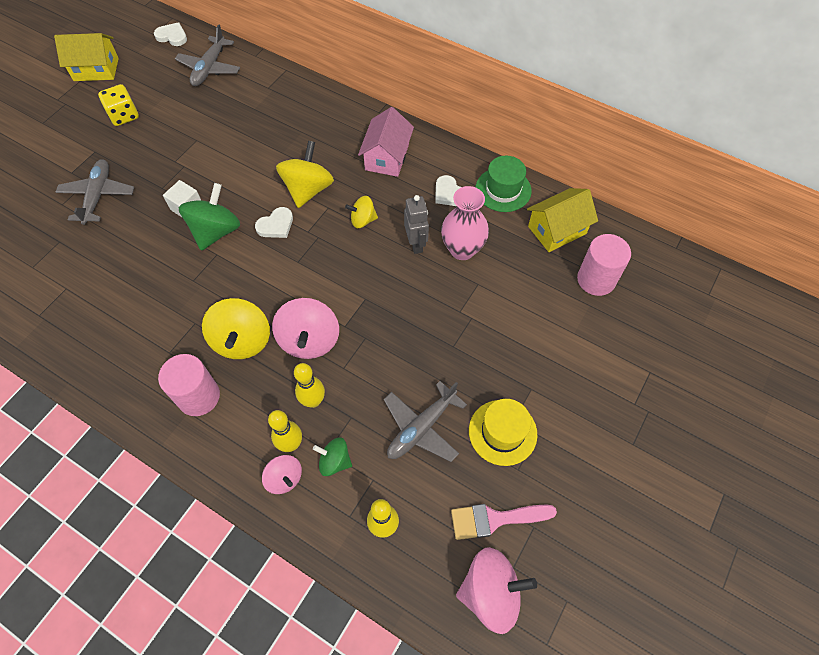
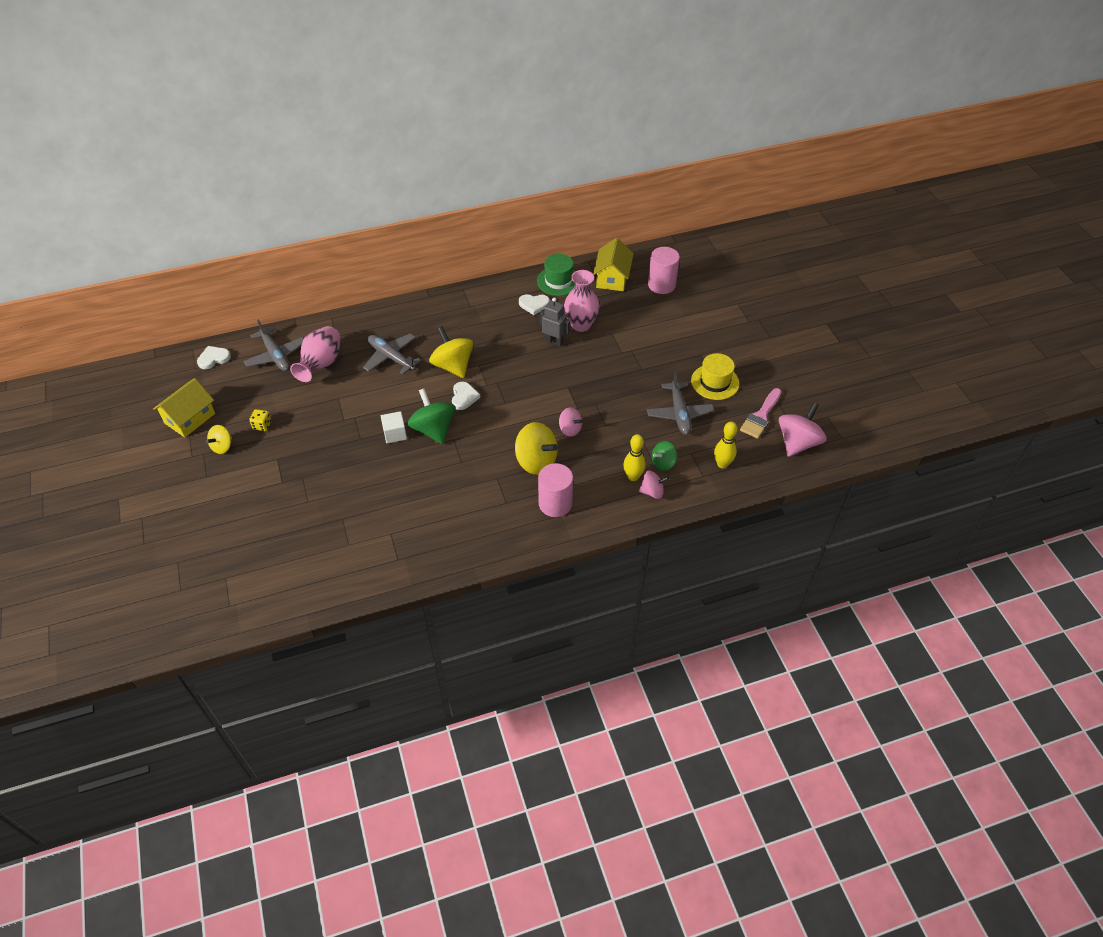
camera: 50 degrees left, 10 degrees down
(98, 196) = (325, 477): grey plane -> grey plane (391, 357)
(124, 116) = (262, 425): yellow dice -> yellow dice, size x0.63
(225, 102) = (321, 364): none -> pink vase
(309, 340) = (570, 429): pink spinning top -> pink spinning top, size x0.57
(313, 401) = (614, 451): yellow bowling pin -> none
(363, 220) = (508, 354): yellow spinning top -> yellow spinning top (222, 446)
(387, 157) = (472, 315): pink house -> none

